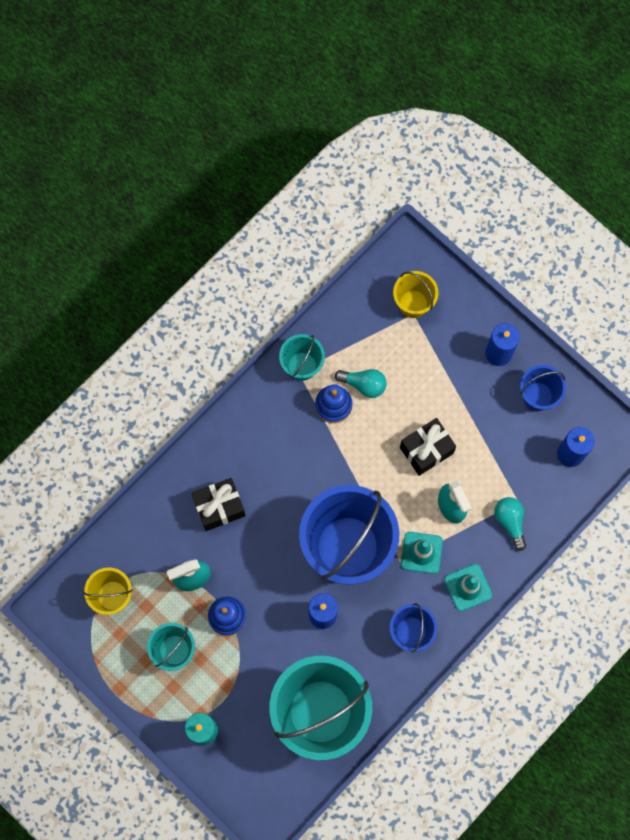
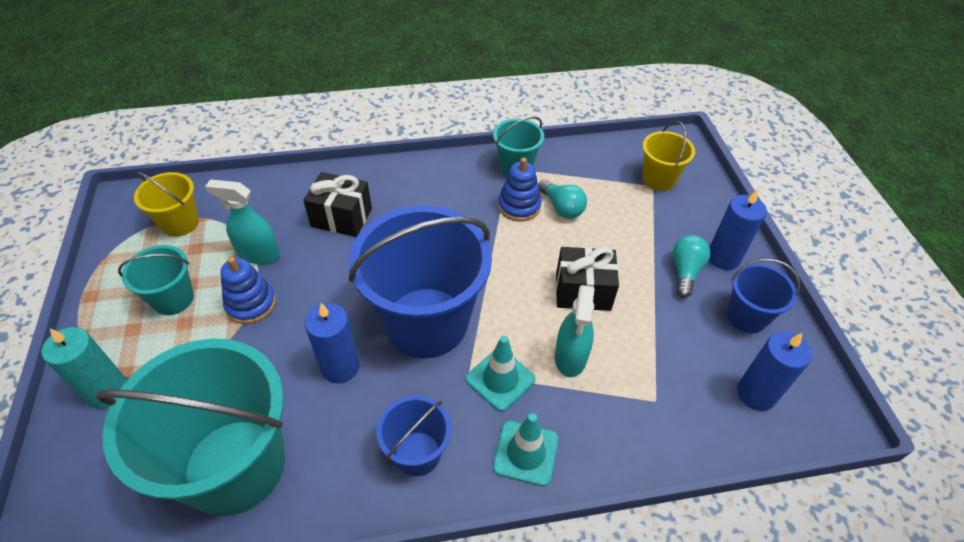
camera: 35 degrees right, 25 degrees down
(510, 522) = (631, 416): turquoise light bulb -> turquoise light bulb (685, 271)

